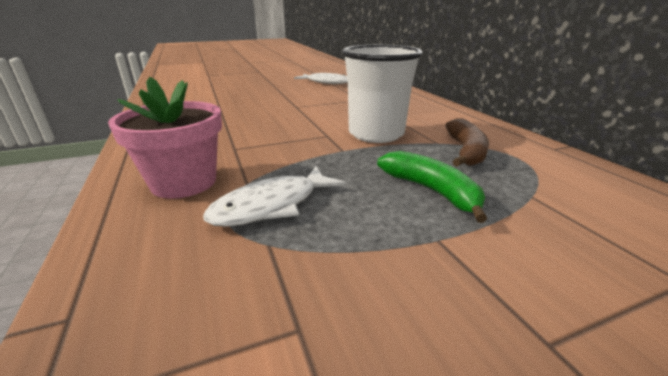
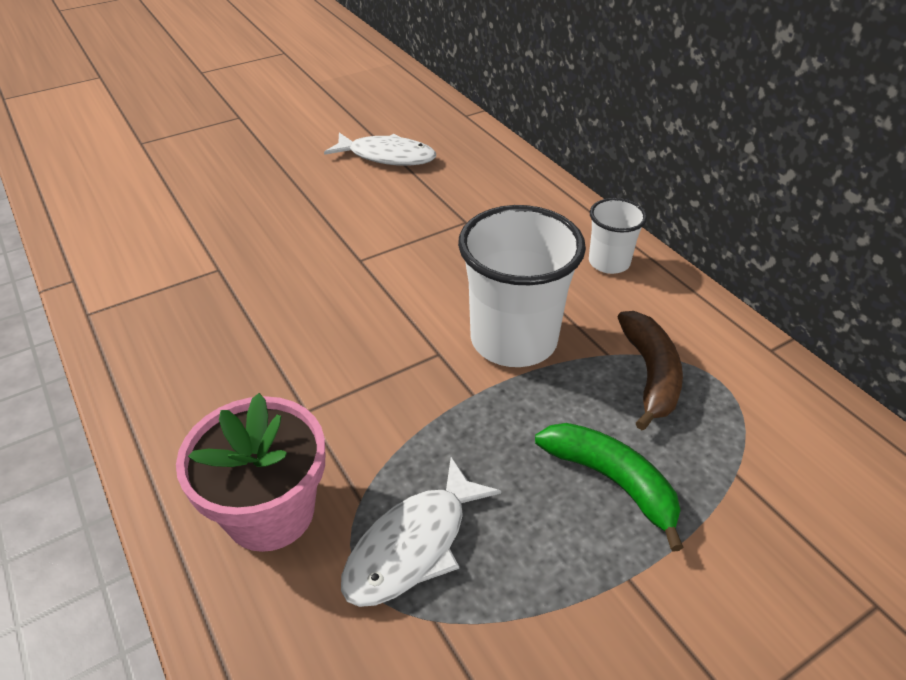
camera: 10 degrees left, 15 degrees up
(443, 114) = (609, 262): none -> white cup

